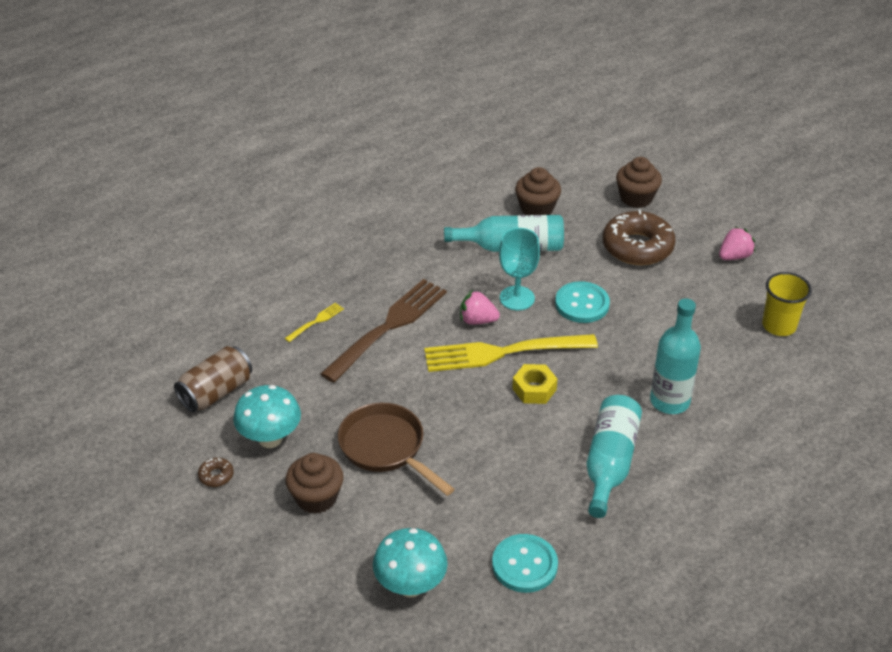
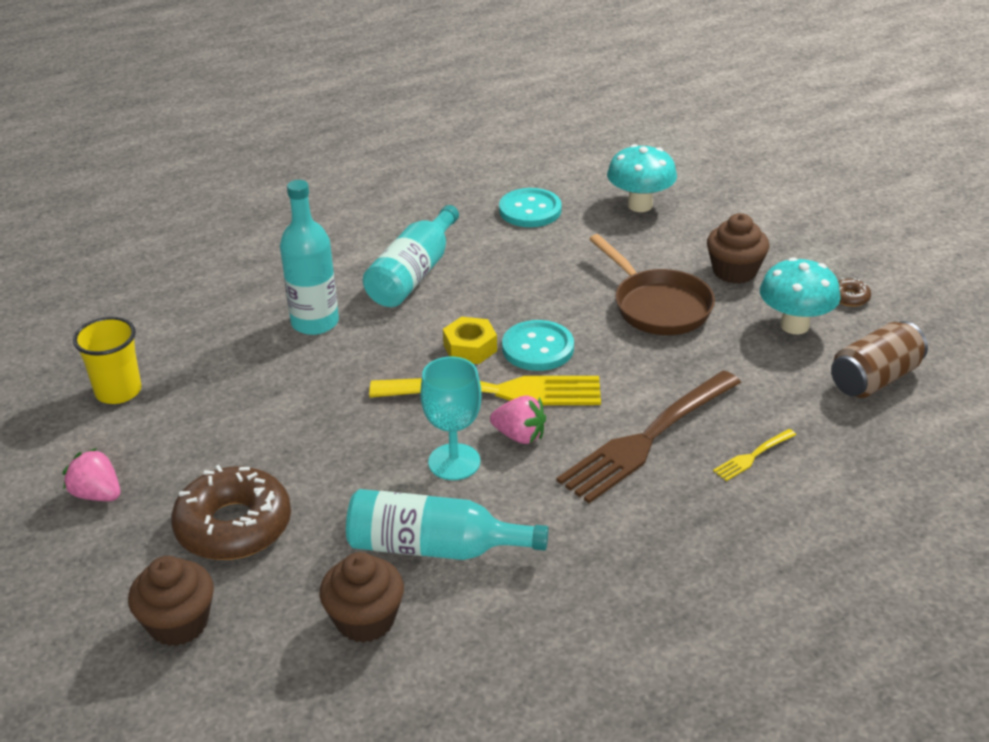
camera: 170 degrees left, 5 degrees down
(582, 304) = (364, 444): turquoise button -> turquoise button (538, 348)
(734, 256) = (97, 494): pink strawberry -> pink strawberry turned 60 degrees clockwise

